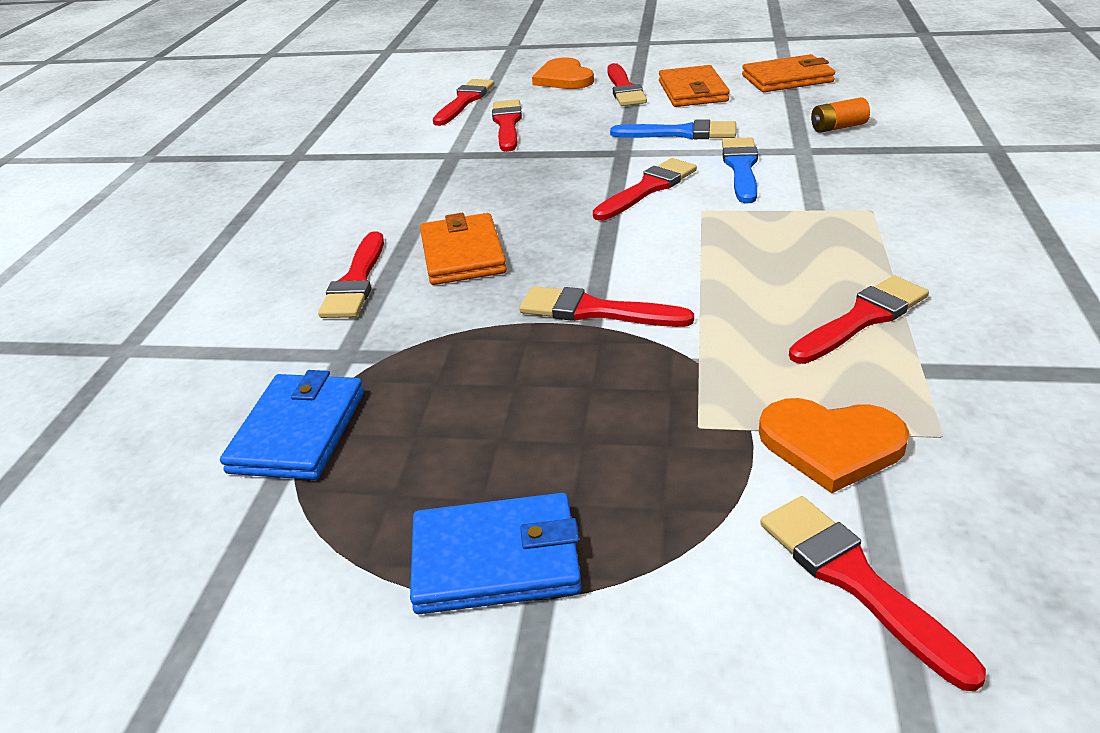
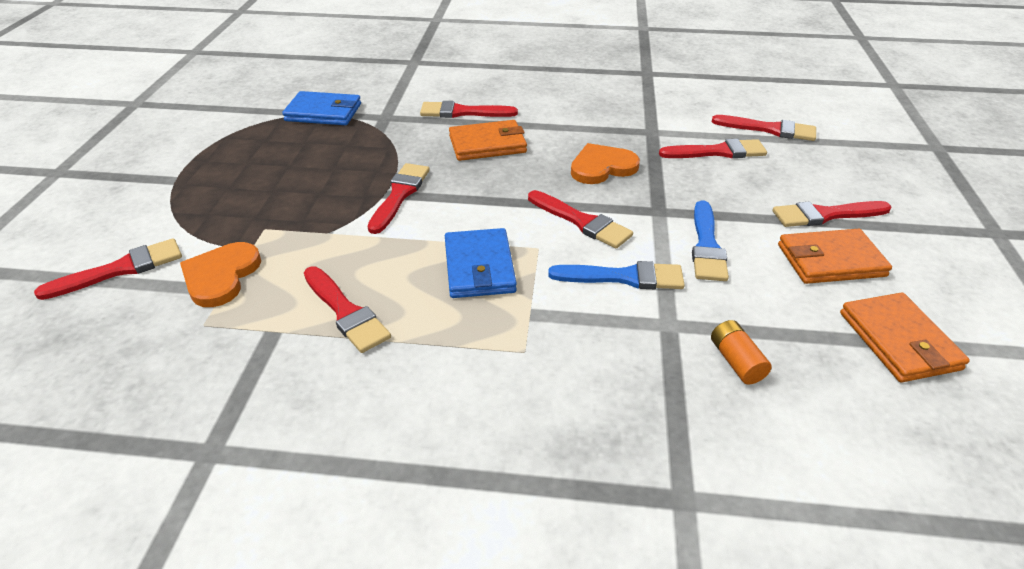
camera: 85 degrees right, 5 degrees up
(496, 559) = (205, 168): blue wallet -> blue wallet (479, 267)
(564, 78) = (846, 179): orange heart -> orange heart (602, 167)

